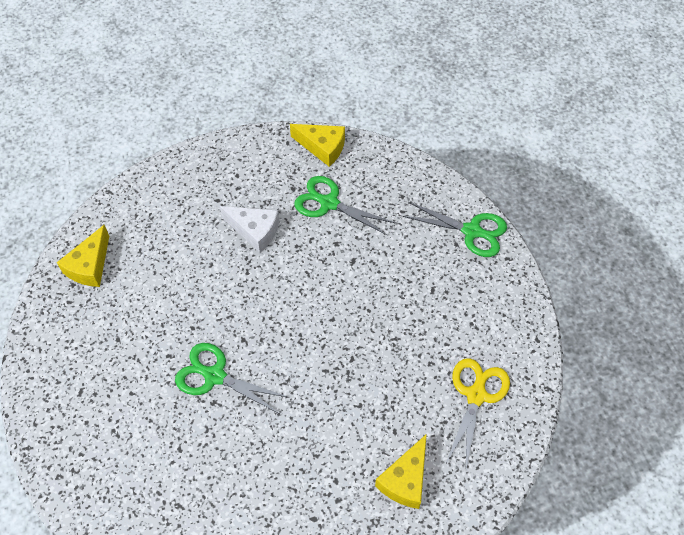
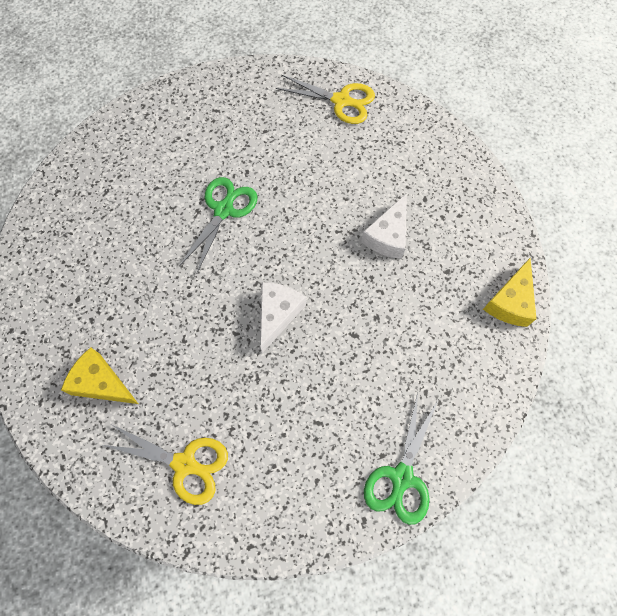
camera: 90 degrees right, 10 degrees up
(90, 266) = (341, 101): yellow cheese -> yellow scissors
(329, 203) = (430, 309): green scissors -> none
(333, 322) = (278, 314): none -> white cheese

